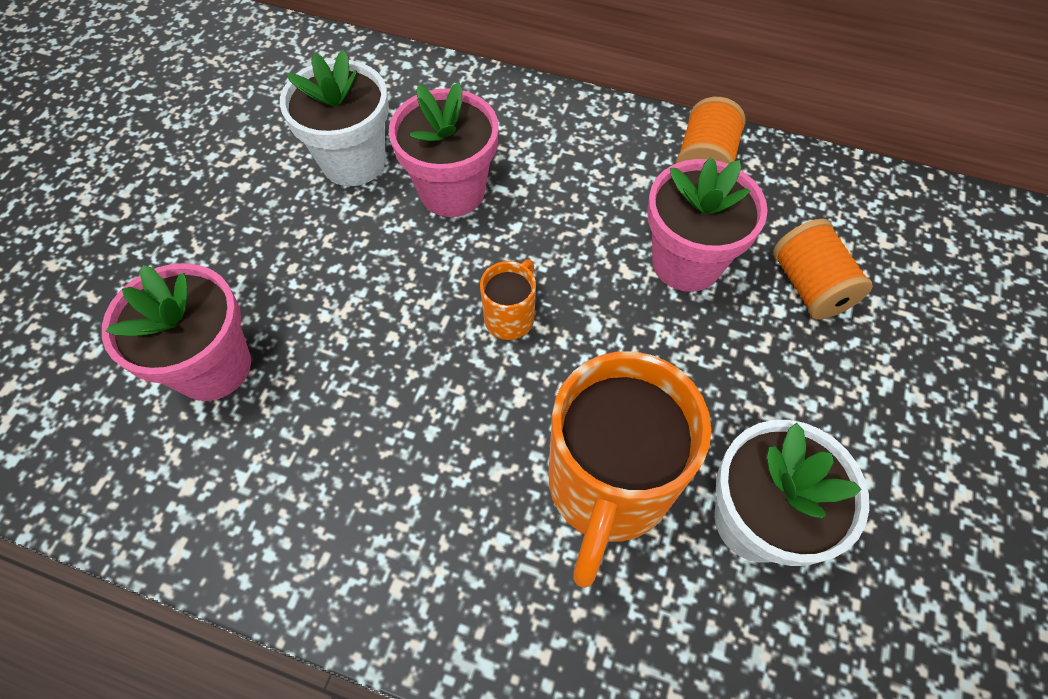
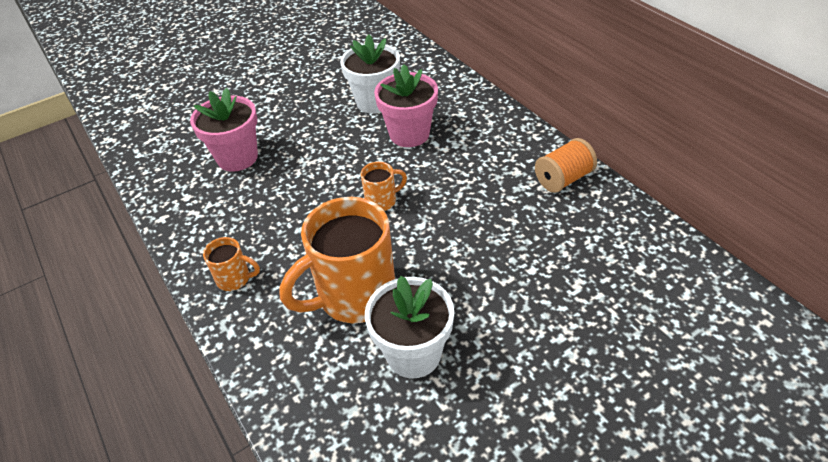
camera: 40 degrees right, 15 degrees down
(409, 575) = (235, 279): none -> orange mug
(686, 262) = (501, 221): pink flower pot -> none
(809, 286) = (563, 267): orange spool -> none

